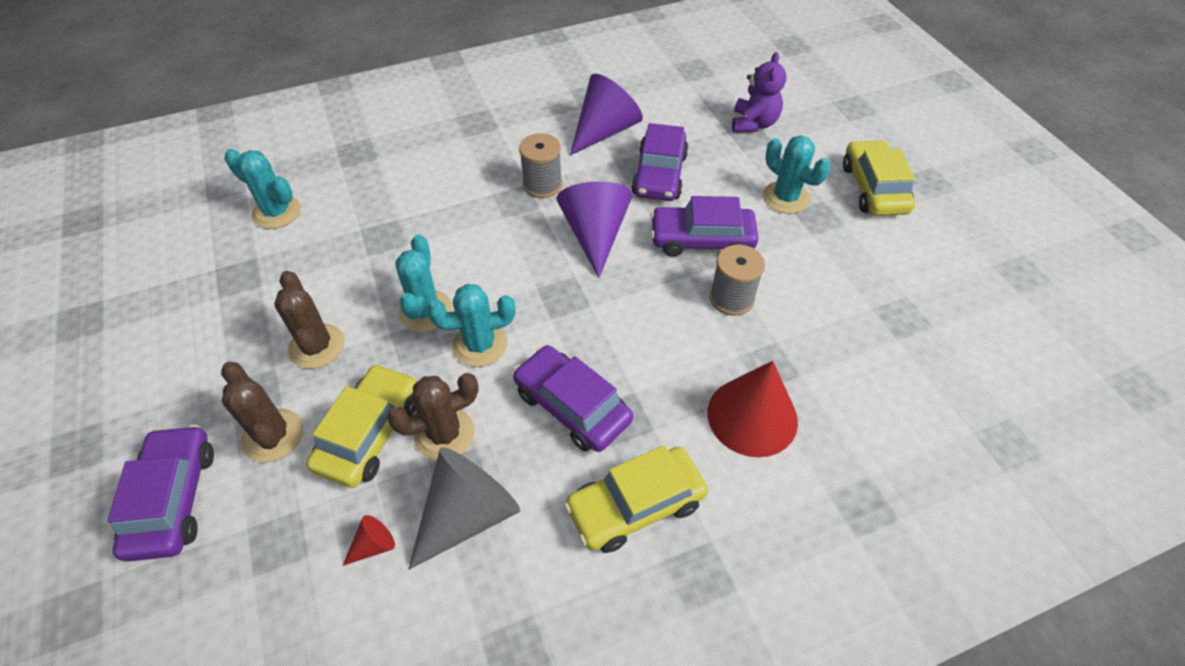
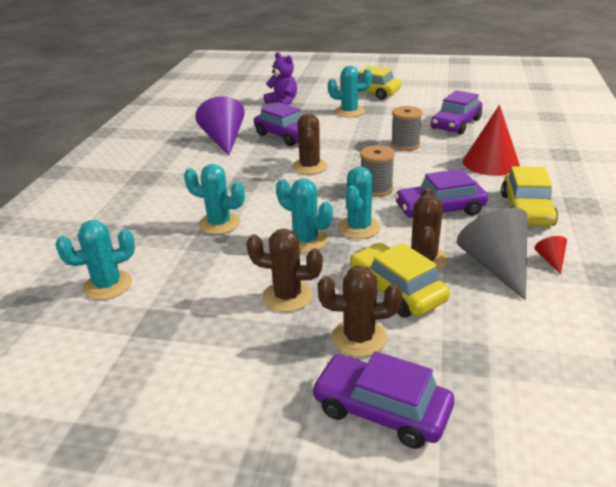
camera: 55 degrees left, 20 degrees down
(373, 545) = (497, 310): red cone -> red cone (550, 260)
(420, 227) = (219, 223): none -> turquoise cactus
(542, 185) = (242, 171): grey spool -> grey spool (376, 189)
(595, 235) = (310, 167): purple cone -> brown cactus
(702, 239) = (353, 140): purple car -> purple car (456, 124)

